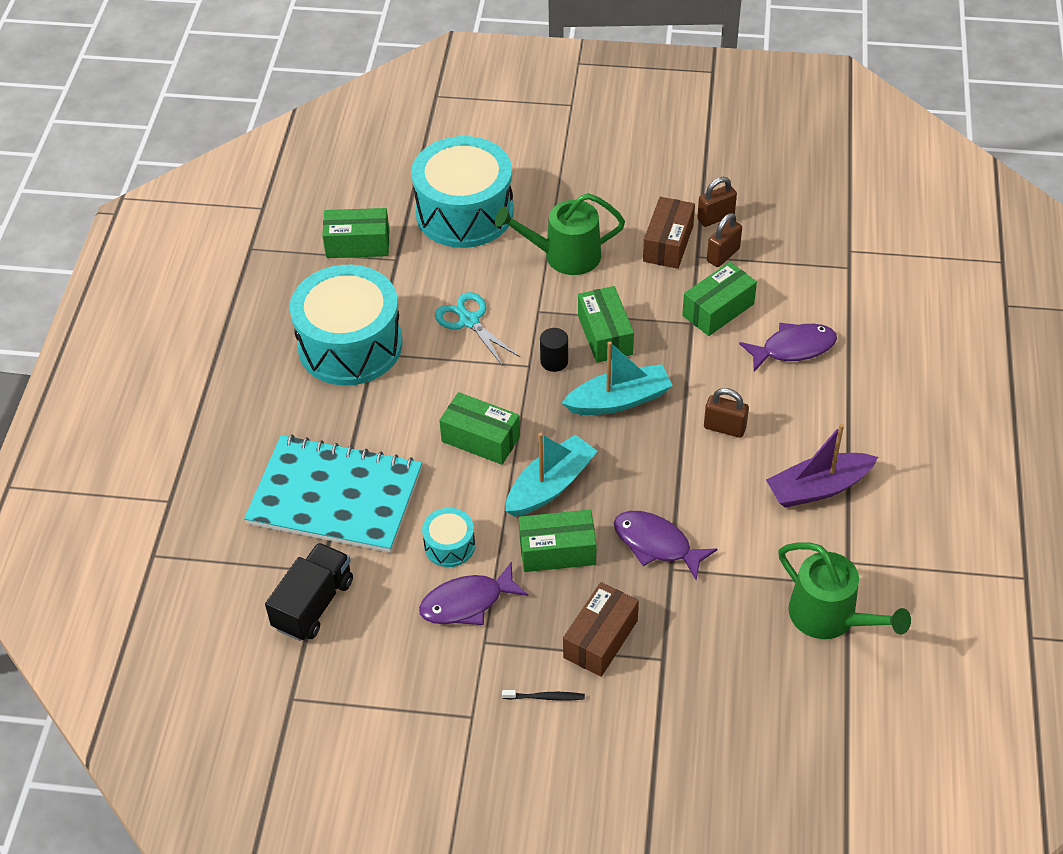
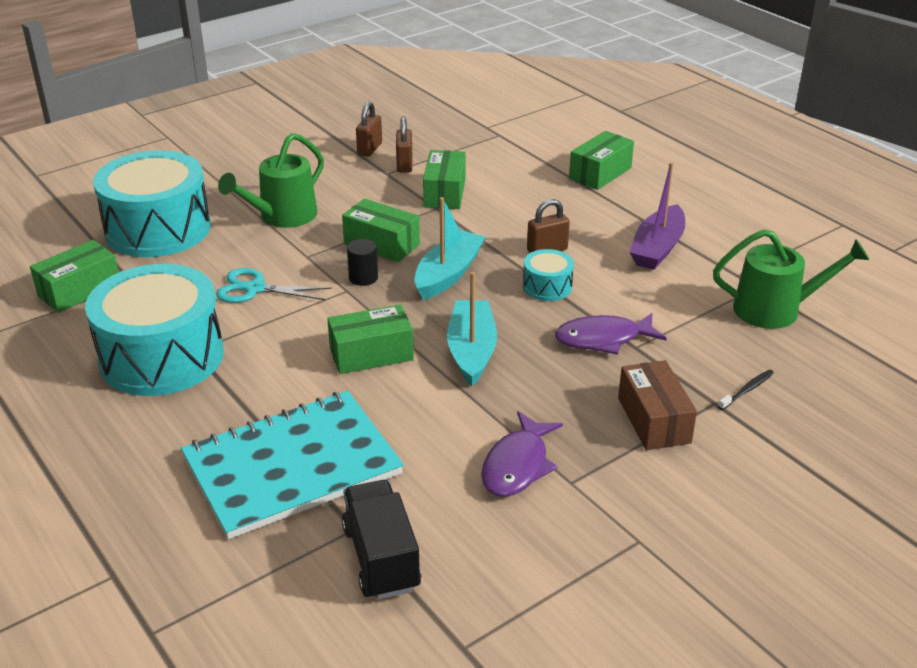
camera: 45 degrees left, 15 degrees down
(449, 545) = (446, 437): turquoise drum -> turquoise drum (547, 286)
(546, 697) = (673, 485): black toothbrush -> black toothbrush (747, 390)
(557, 551) = (538, 387): green box -> green box (600, 173)
(668, 243) = (355, 176): brown box -> none
(793, 348) = (527, 188): purple fish -> none

